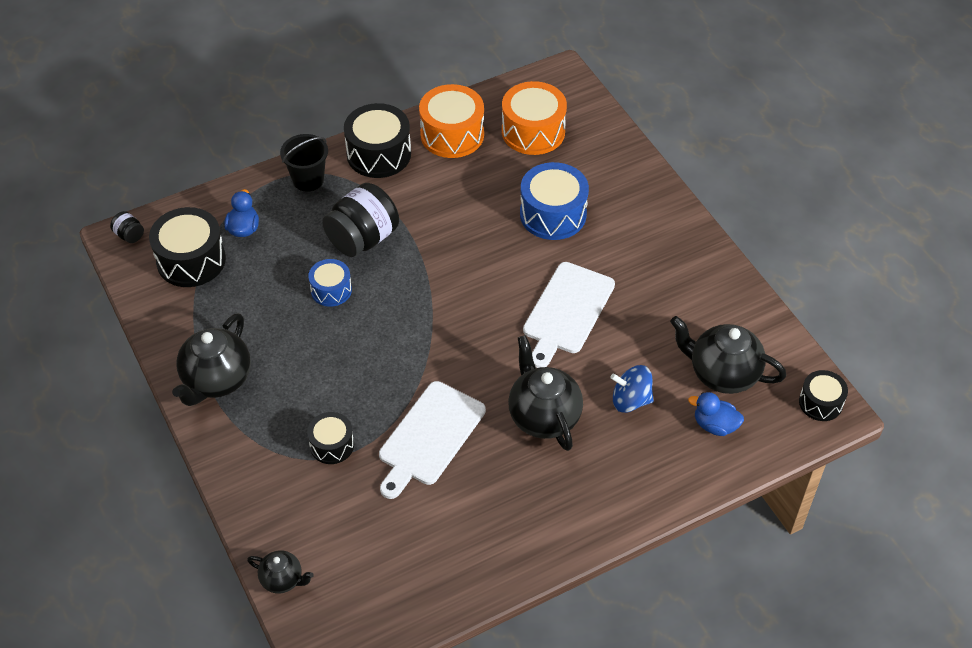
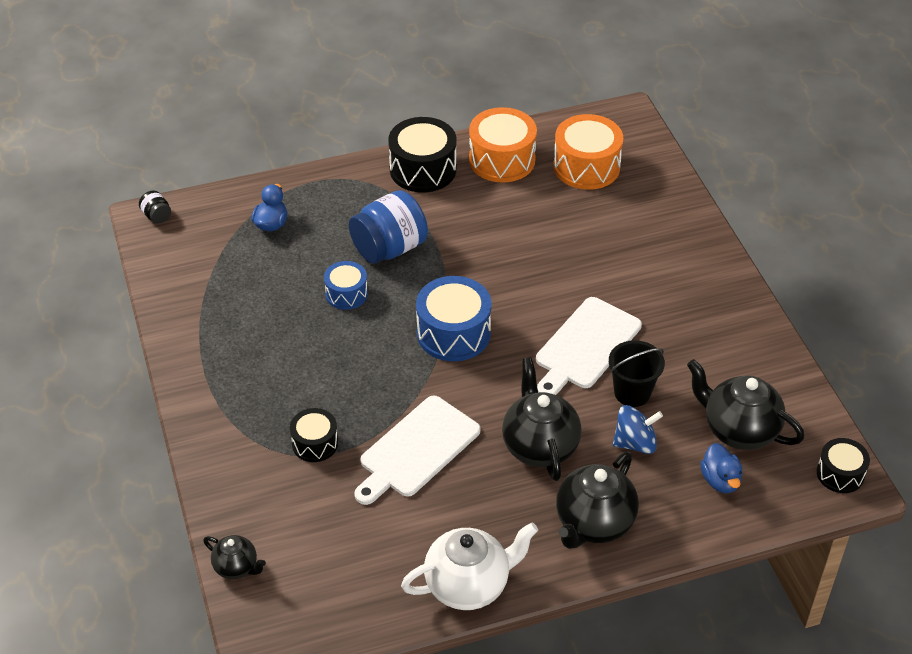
camera: 10 degrees right, 5 degrees down
(191, 260) = (212, 247): black drum -> none
(216, 380) = (212, 365): black teapot -> black teapot (593, 523)
(308, 180) = (346, 185): black bucket -> black bucket (632, 392)
(363, 238) = (389, 248): black jar -> blue jar
(505, 563) = (468, 585): none -> white teapot
(553, 214) = (590, 249): blue drum -> blue drum (453, 333)
(630, 400) = (635, 443): blue spinning top -> blue spinning top turned 150 degrees clockwise
(715, 425) = (720, 480): blue duck -> blue duck turned 135 degrees counterclockwise

